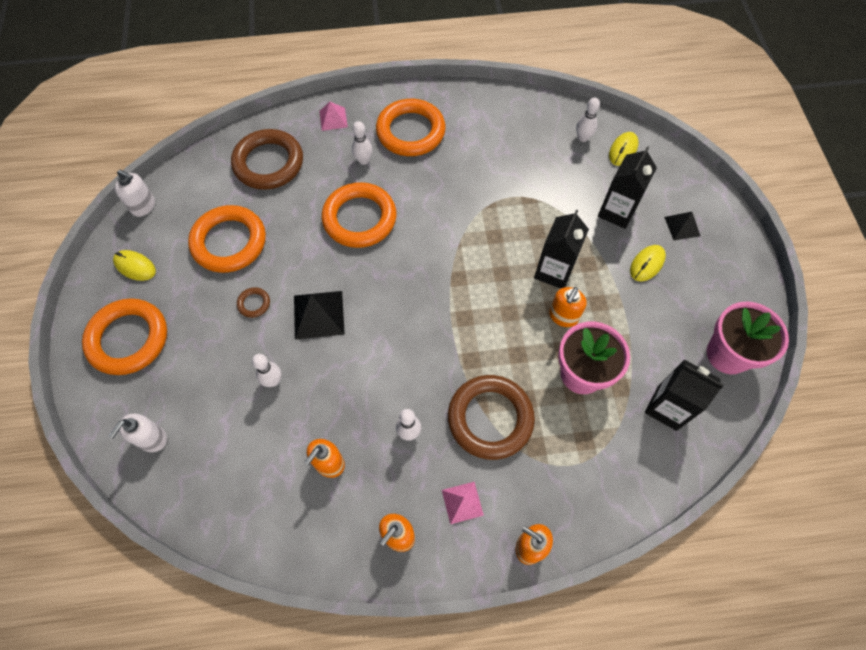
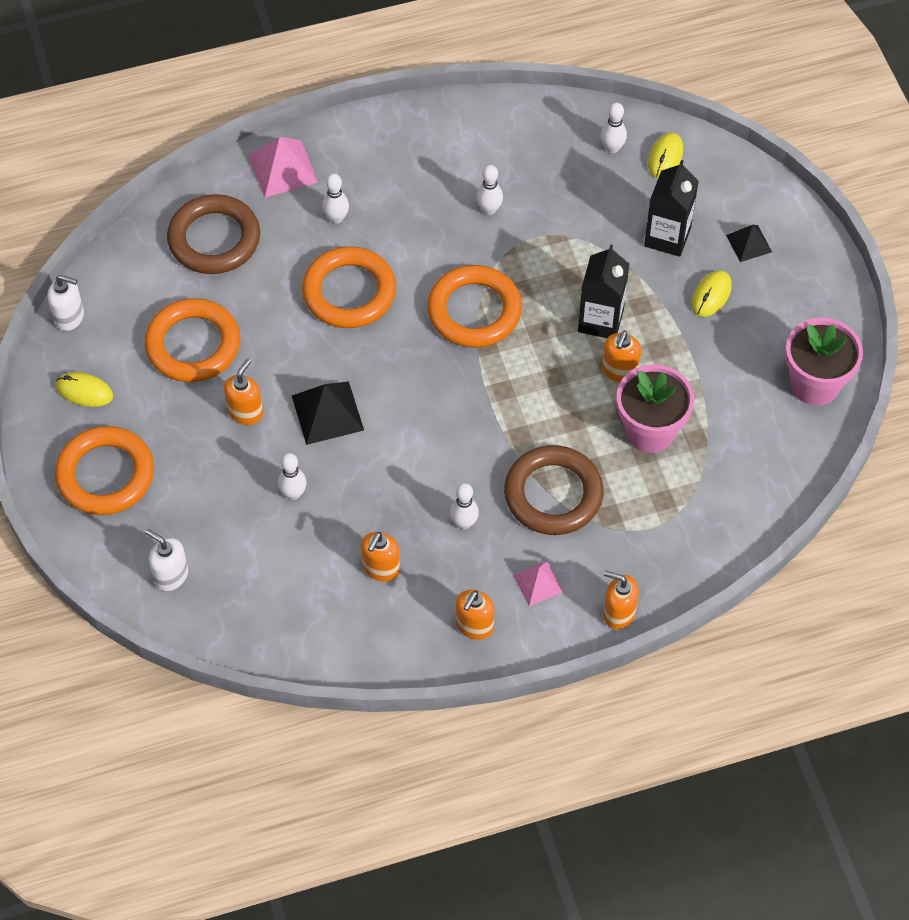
camera: 10 degrees left, 5 degrees down
(152, 439) = (171, 575): white soap dispenser -> white soap dispenser turned 105 degrees clockwise
(254, 303) = (245, 412): brown ring -> orange soap dispenser
(333, 119) = (283, 168): pink pyramid -> pink pyramid, size x1.62
(410, 131) = (389, 171): orange ring -> orange ring (474, 311)
(480, 170) = (489, 209): none -> white bowling pin
(667, 407) = (751, 452): black carton -> none

